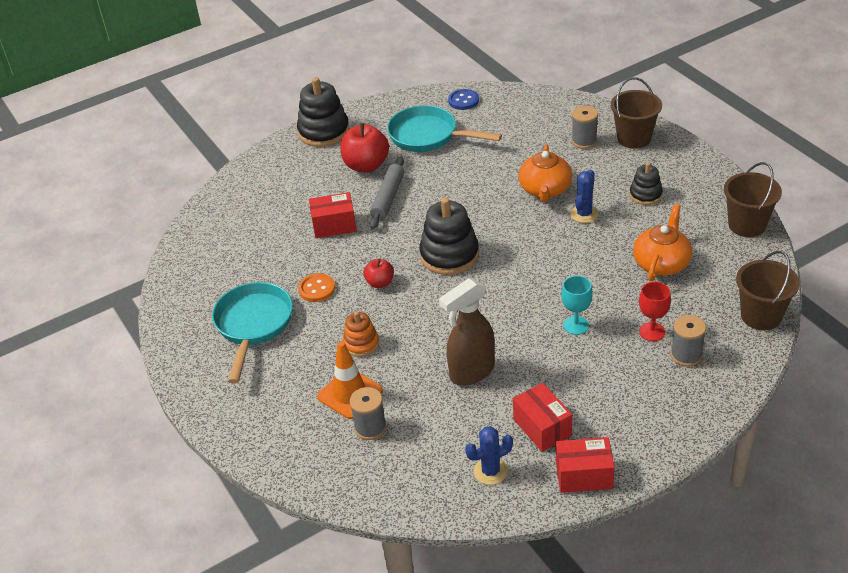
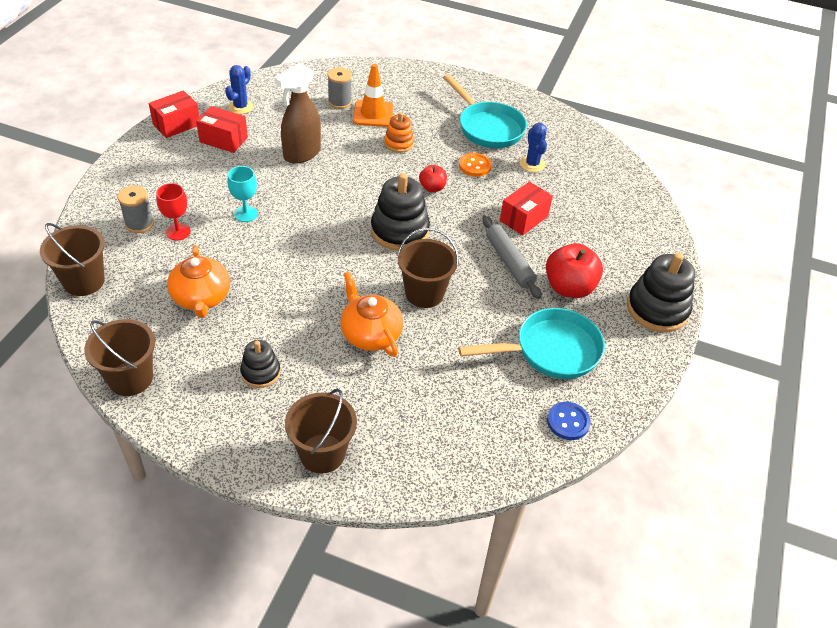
camera: 135 degrees right, 5 degrees up
(471, 372) = (301, 154): brown spray bottle -> brown spray bottle turned 150 degrees counterclockwise
(478, 201) = (424, 293): none -> brown bucket
(584, 141) = (378, 421): grey spool -> none
(584, 214) = (310, 321): blue cactus -> blue cactus (532, 164)

